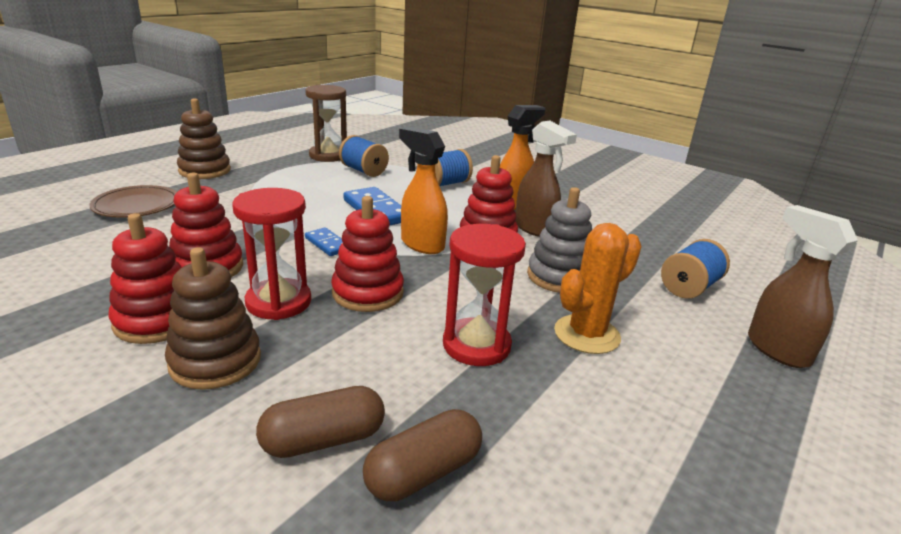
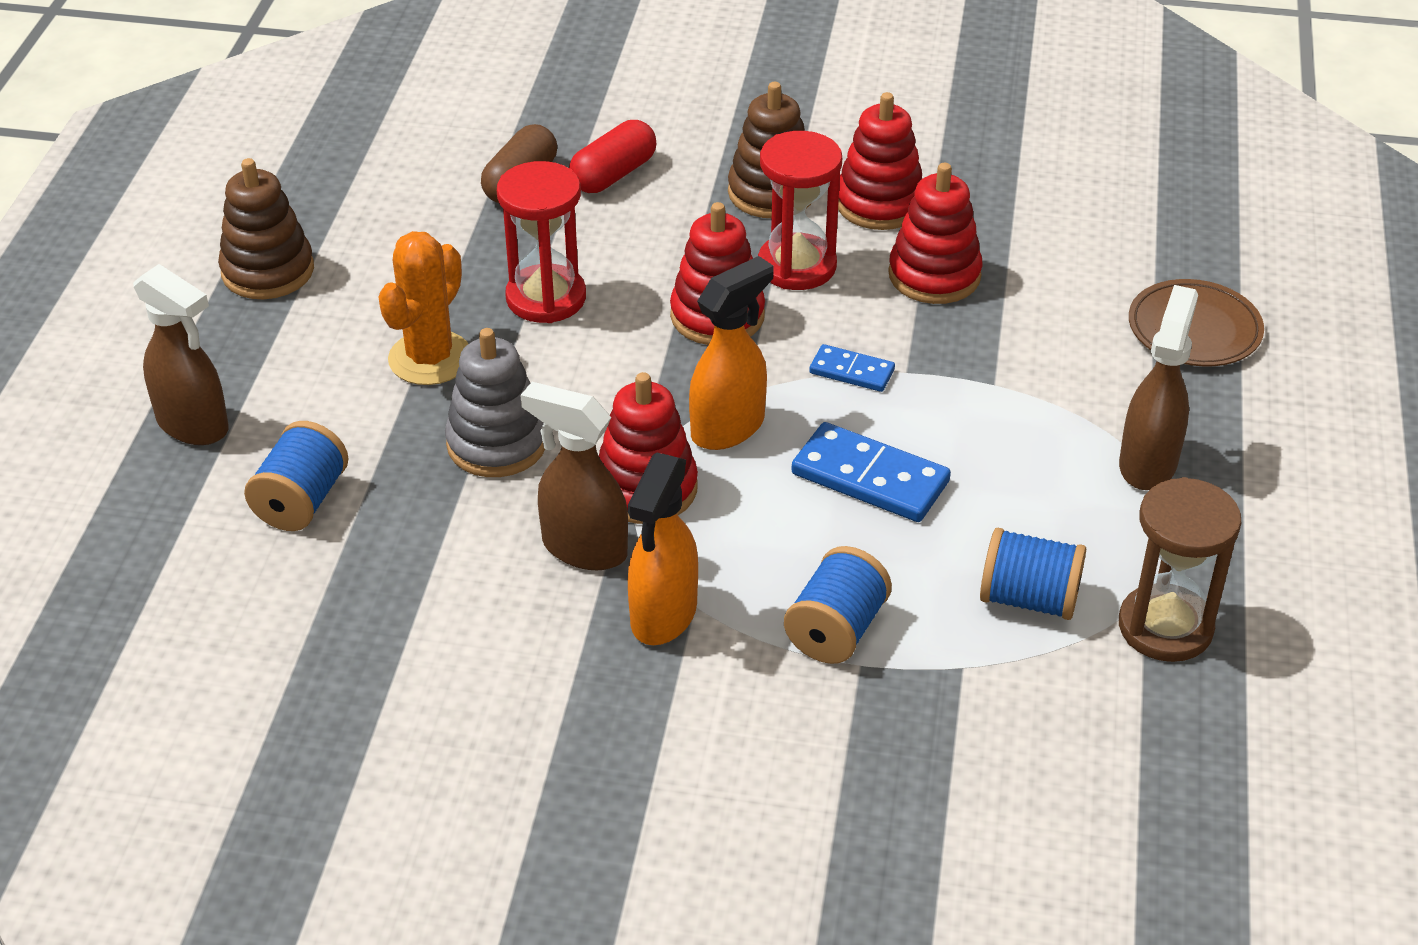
camera: 155 degrees right, 15 degrees up
(205, 170) = (1269, 455): brown stacking toy -> brown stacking toy (268, 271)
(254, 182) = (1148, 463): none -> brown spray bottle
(323, 440) = (613, 175): brown capsule -> red capsule
(422, 244) = (729, 427): orange spray bottle -> orange spray bottle turned 60 degrees counterclockwise

